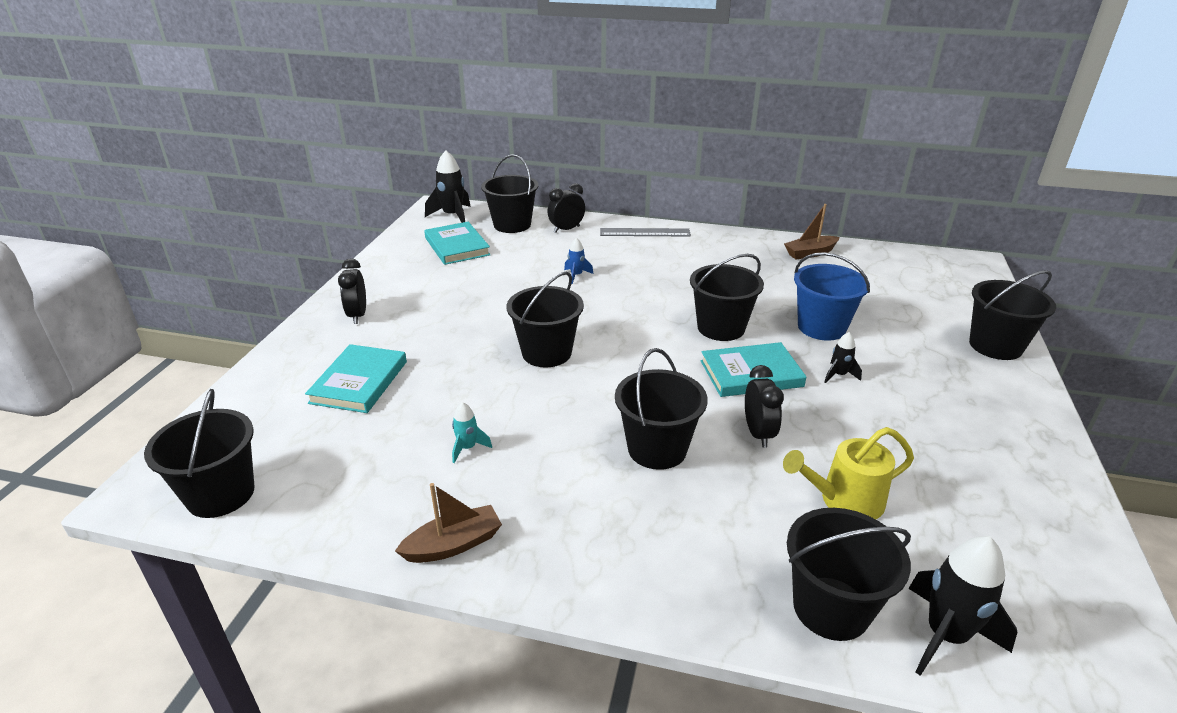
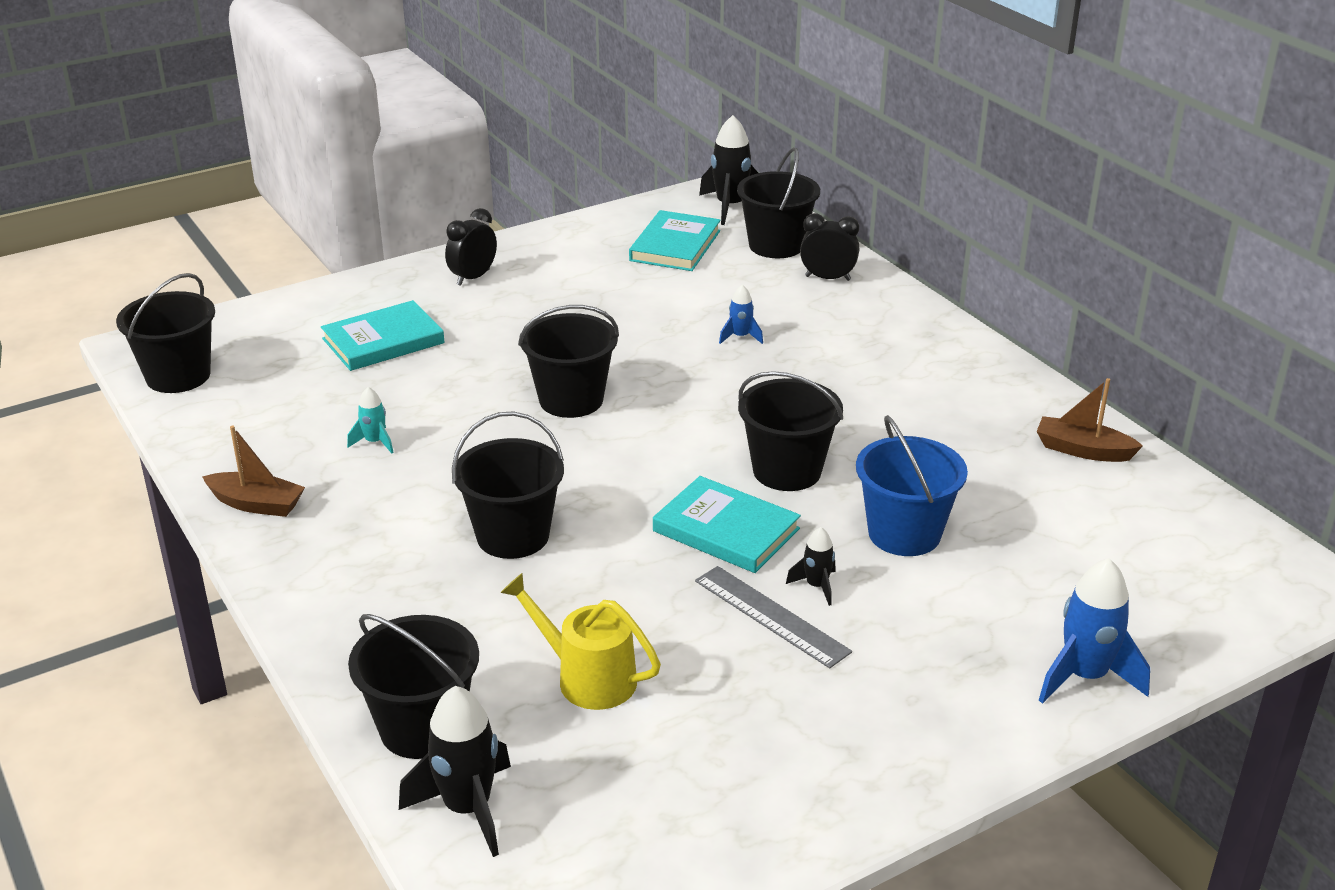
camera: 45 degrees right, 0 degrees up
(645, 232) = (915, 323): grey ruler -> grey ruler (771, 616)
(758, 433) = (623, 581): black clock -> none
(995, 346) = (1085, 676): black bucket -> blue rocket

